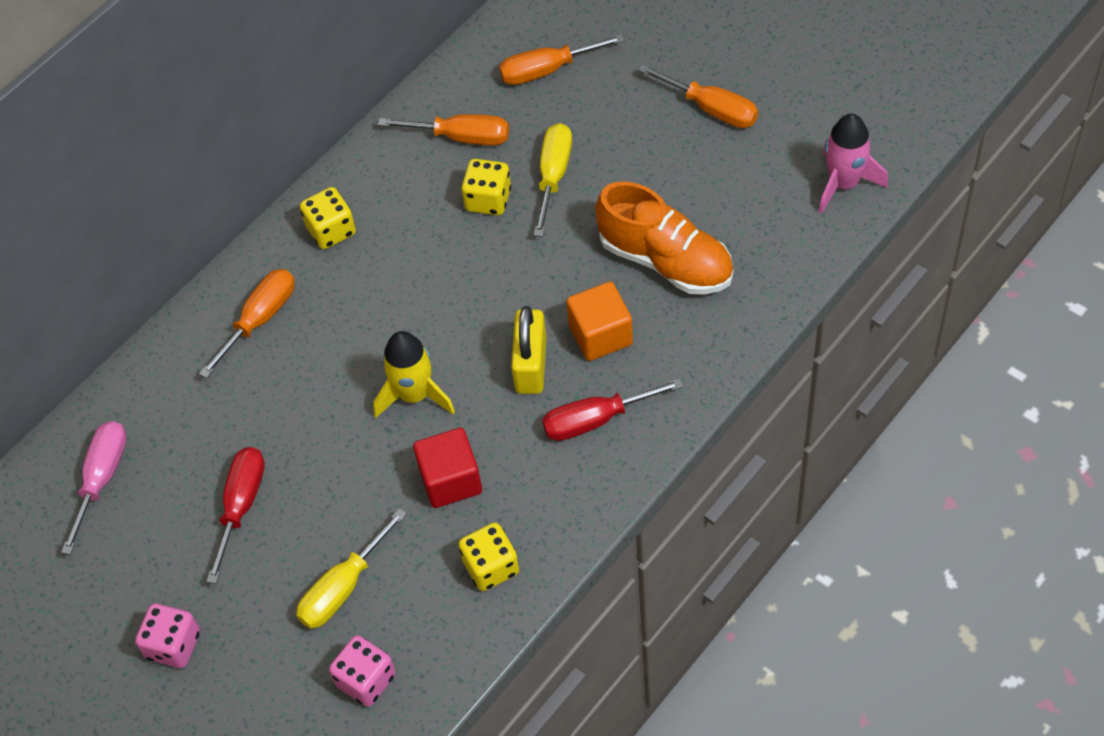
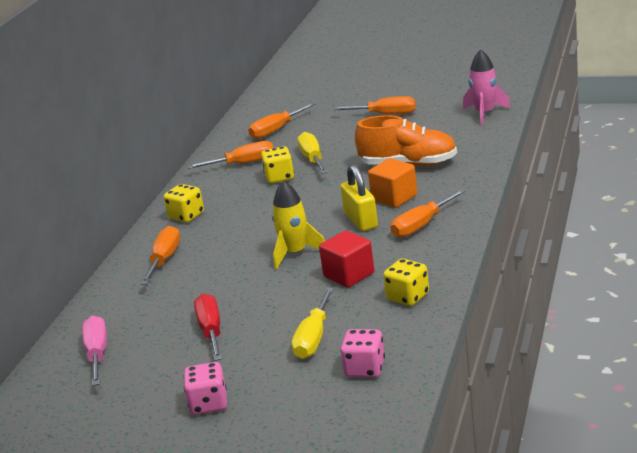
camera: 25 degrees left, 30 degrees down
(596, 420) = (421, 225): red screwdriver -> orange screwdriver

